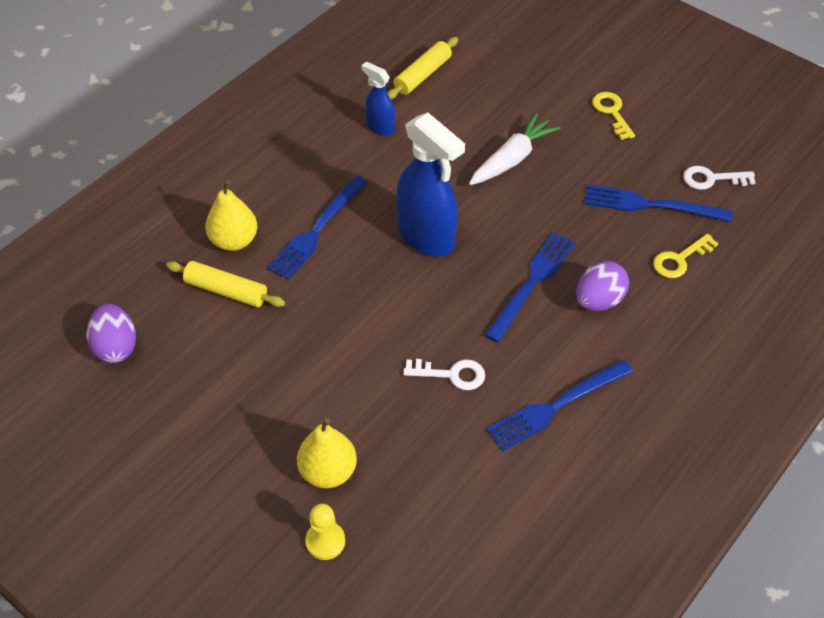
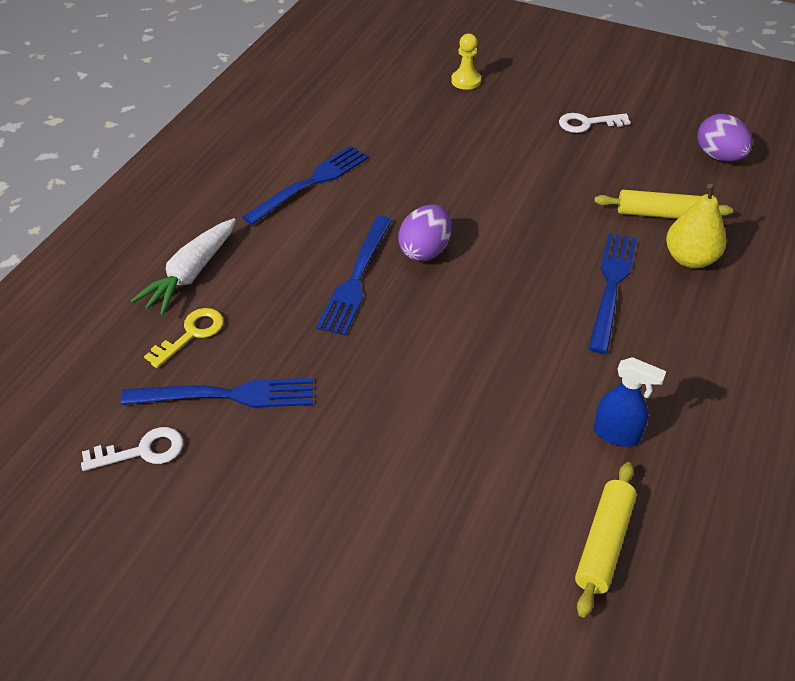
camera: 165 degrees right, 5 degrees down
(328, 472) = (485, 114): yellow pear -> none
(426, 237) = (488, 303): blue spray bottle -> none
(451, 374) = (412, 189): white key -> white key (587, 123)
(512, 158) = (420, 424): white carrot -> white carrot (190, 274)
(598, 301) = (282, 274): purple egg -> purple egg (425, 250)
(612, 112) = (291, 537): yellow key -> none

